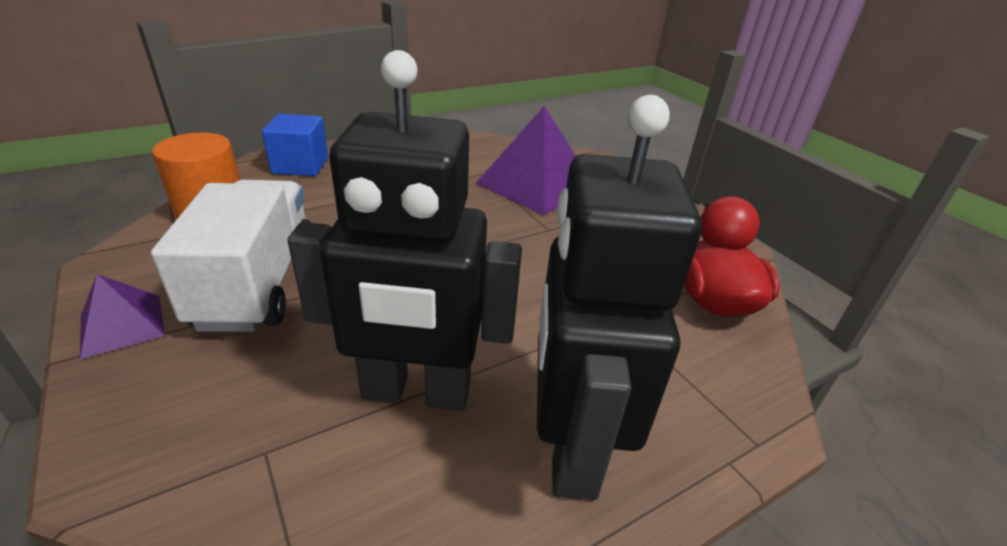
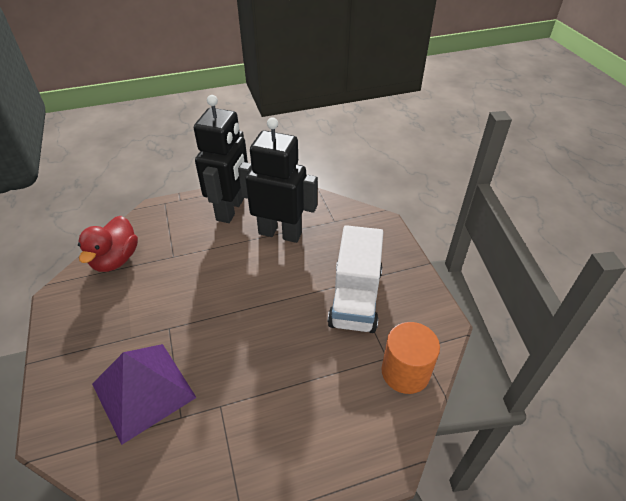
camera: 165 degrees left, 10 degrees up
(122, 325) = (411, 278): purple pyramid -> none
(300, 165) = (352, 447): blue cube -> none

